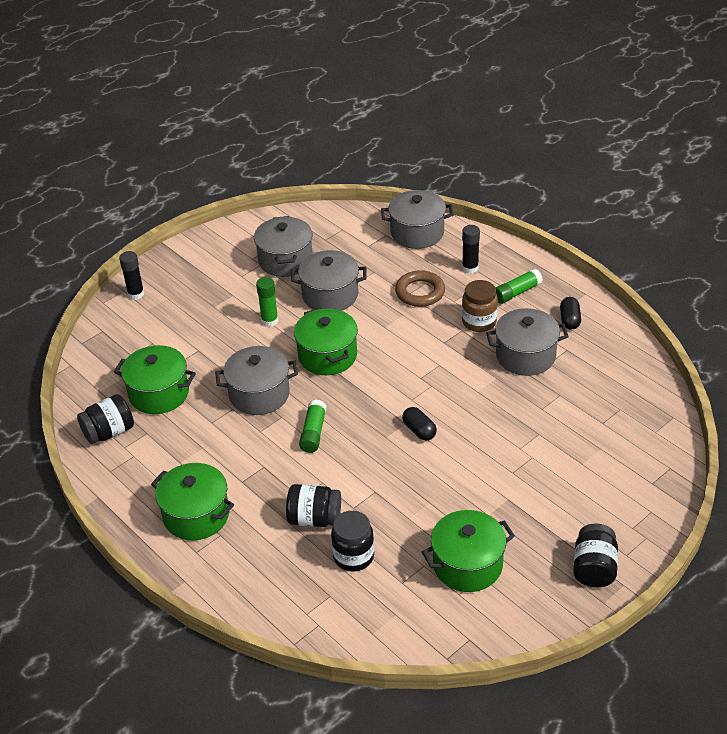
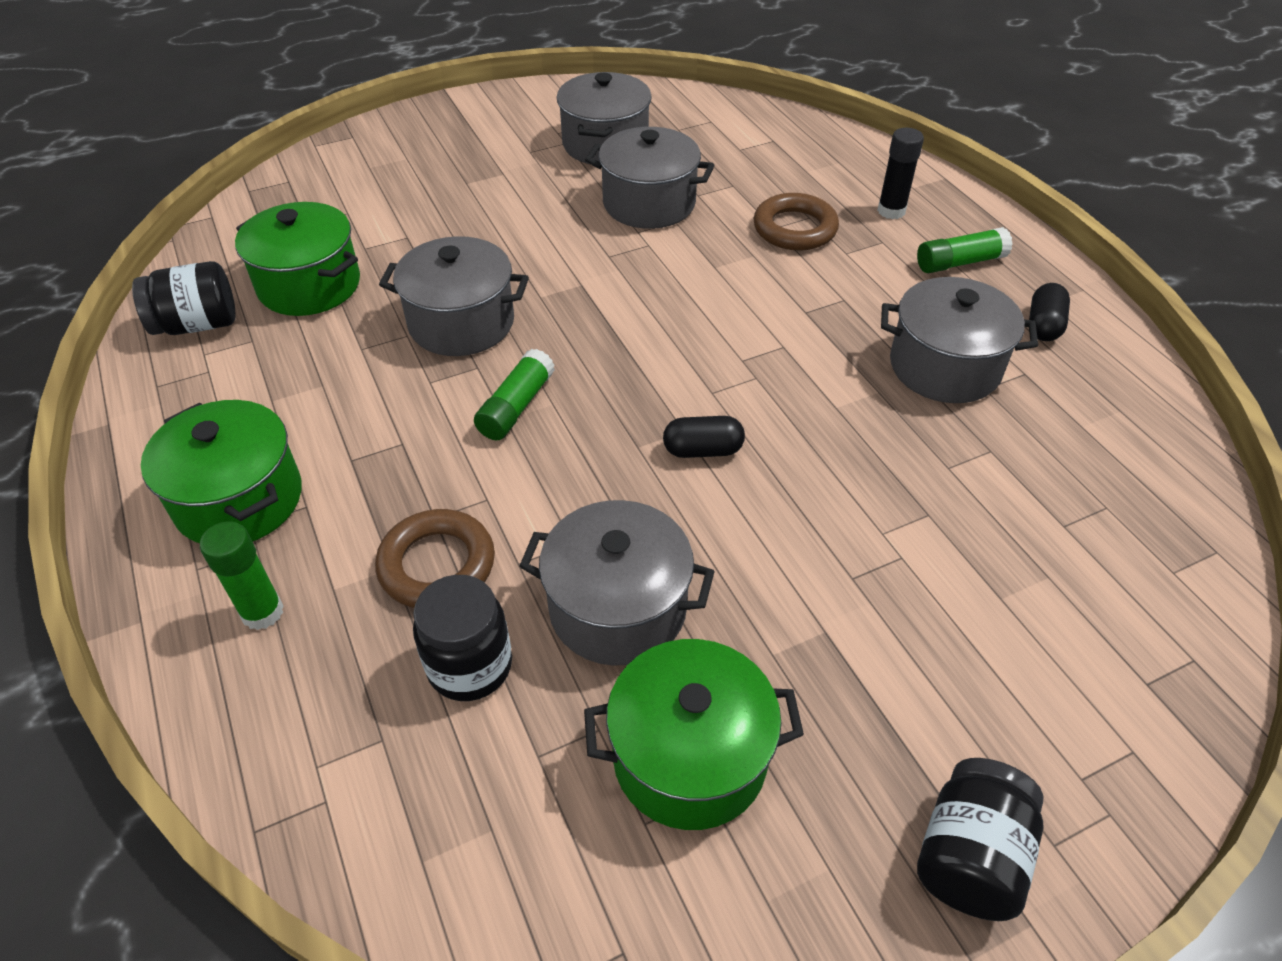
camera: 15 degrees right, 5 degrees up
(136, 294) = (366, 144): black glue stick -> none
(269, 321) = (537, 219): green glue stick -> green glue stick (262, 612)
(314, 518) = (437, 565): black jar -> brown ring
(327, 356) = (601, 289): green pot -> none
(417, 233) = (823, 147): grey pot -> grey pot (618, 608)
(419, 430) = (703, 450): black capsule -> black capsule turned 75 degrees counterclockwise
(479, 322) = (878, 293): brown jar -> none

